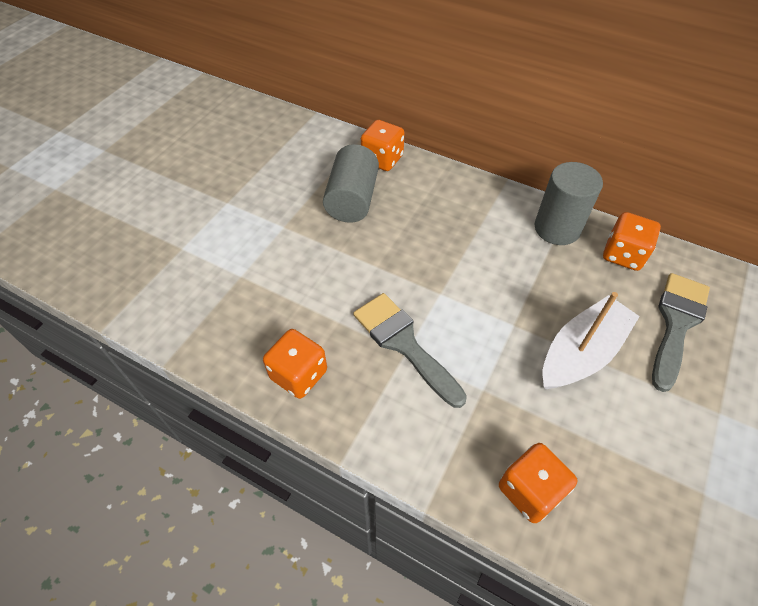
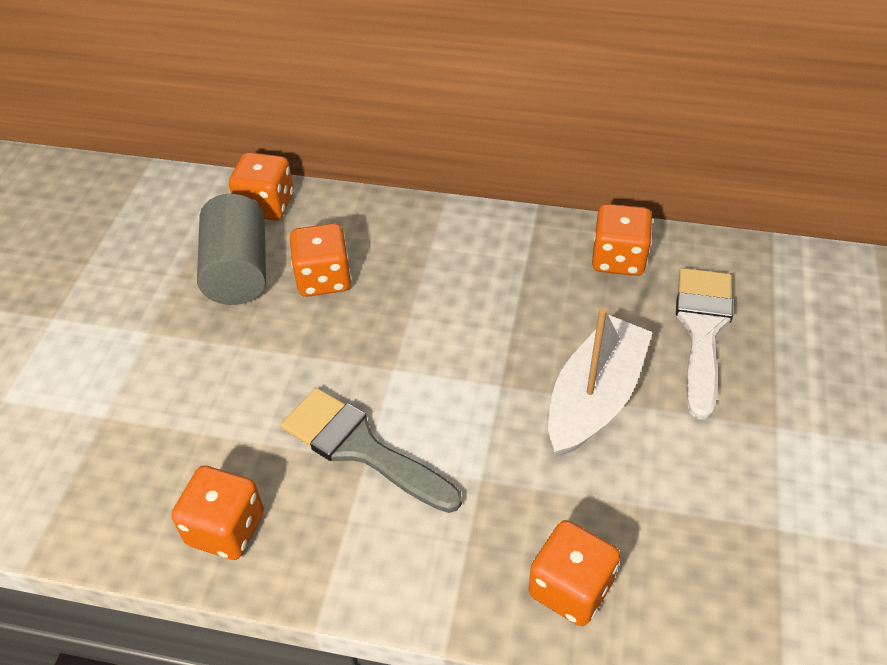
camera: 15 degrees left, 5 degrees down
(408, 218) = (323, 279): none -> orange dice
(557, 228) = (526, 245): grey cylinder -> none
(676, 323) = (702, 330): grey brush -> white brush

